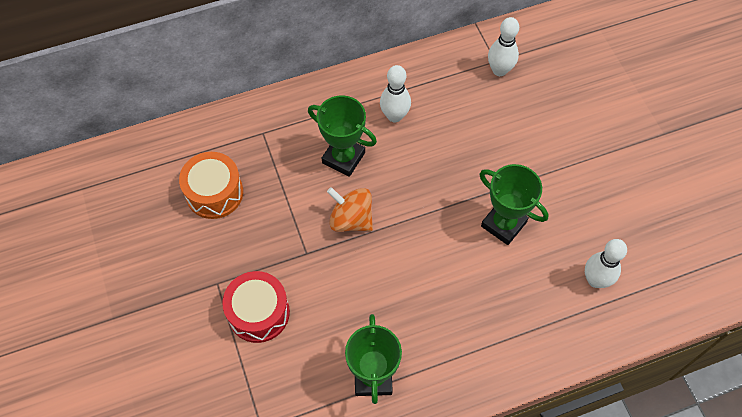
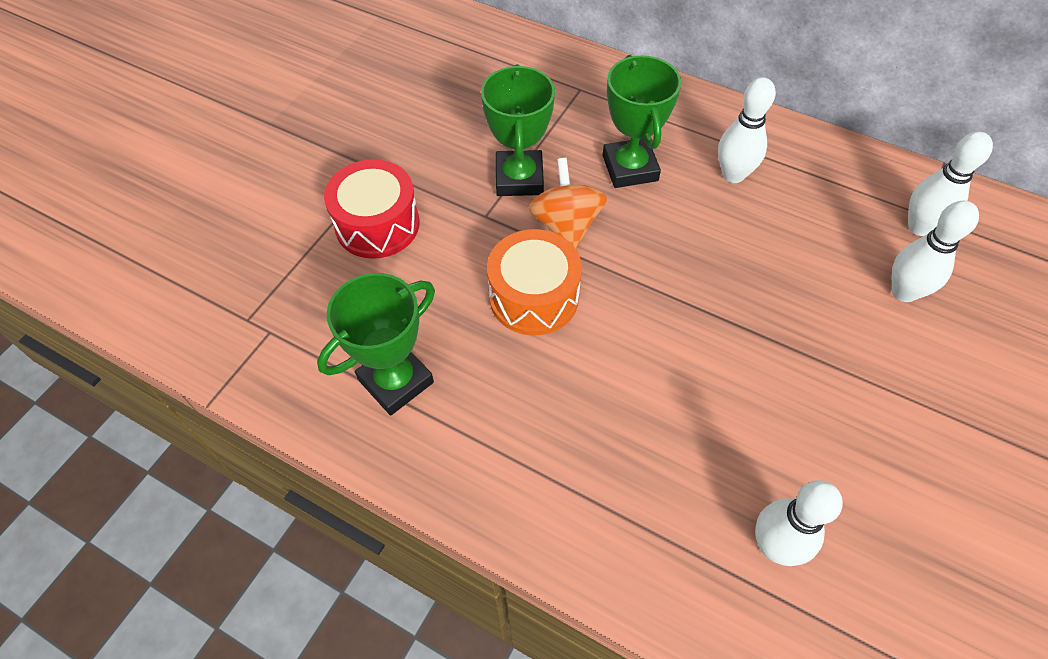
camera: 50 degrees right, 5 degrees down
(214, 193) = (474, 101): orange drum -> orange drum (534, 297)
(503, 224) = (728, 376): green trophy -> green trophy (519, 178)
(526, 112) = (904, 292): none -> white bowling pin

